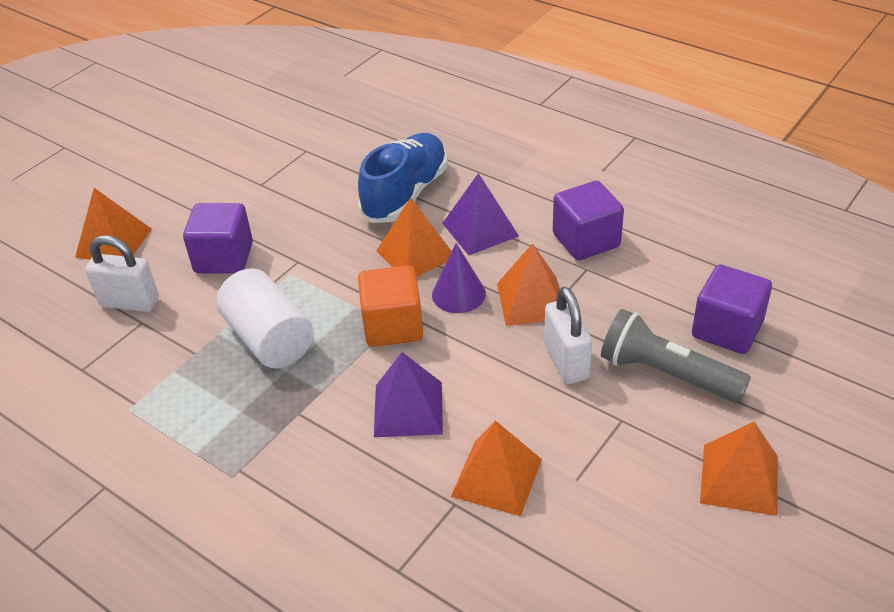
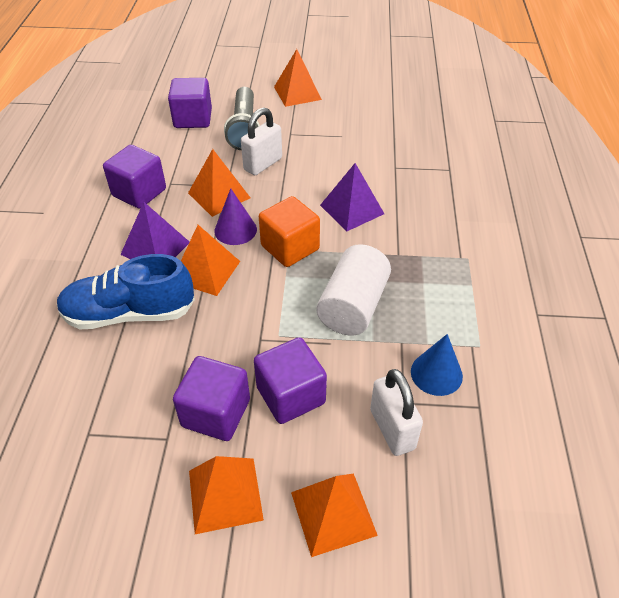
camera: 125 degrees left, 5 degrees up
(140, 359) = (436, 373): none -> blue cone
(254, 213) = (216, 413): none -> purple cube
(497, 477) = (366, 159): orange pyramid -> orange pyramid (225, 494)

